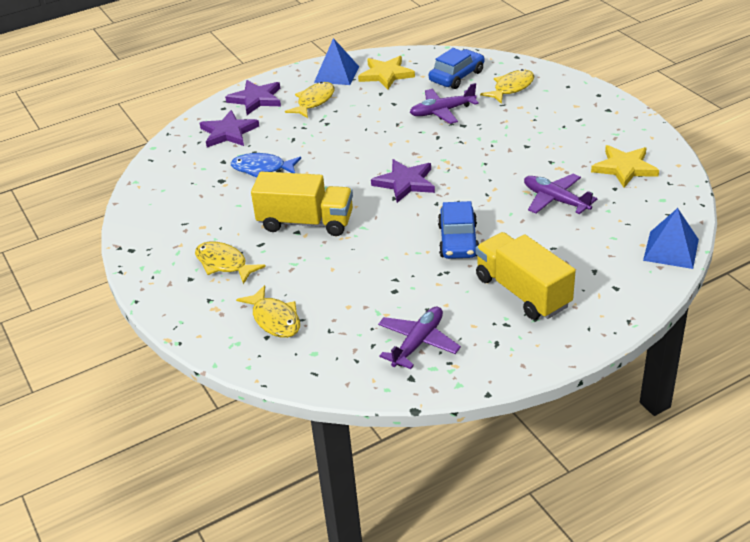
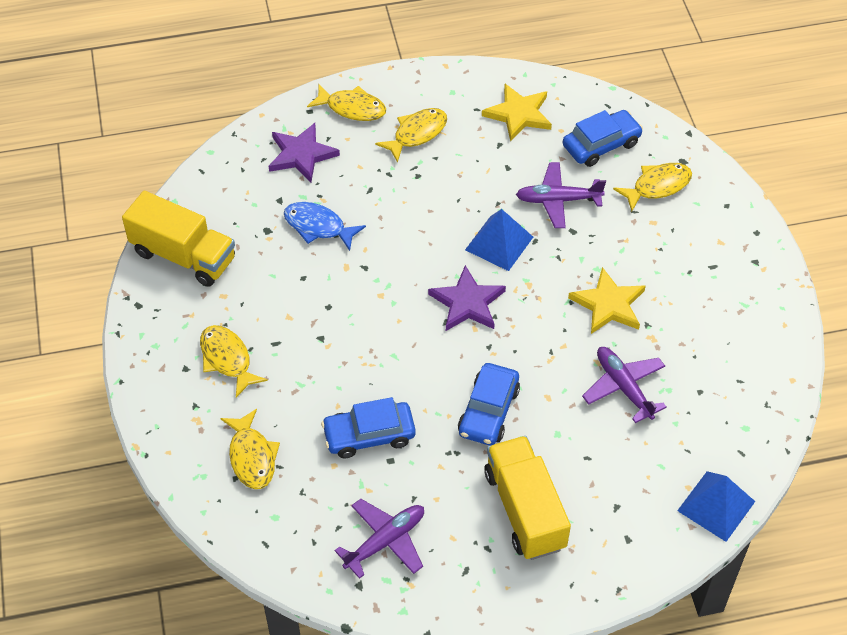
camera: 15 degrees right, 15 degrees up
(256, 99) = (352, 108): purple star -> yellow fish
(306, 222) = (335, 327): yellow truck -> yellow truck (183, 256)
(336, 74) = (461, 94): blue pyramid -> blue pyramid (499, 243)
(368, 280) = (369, 435): none -> blue car
(624, 168) = (727, 364): yellow star -> yellow star (608, 304)

